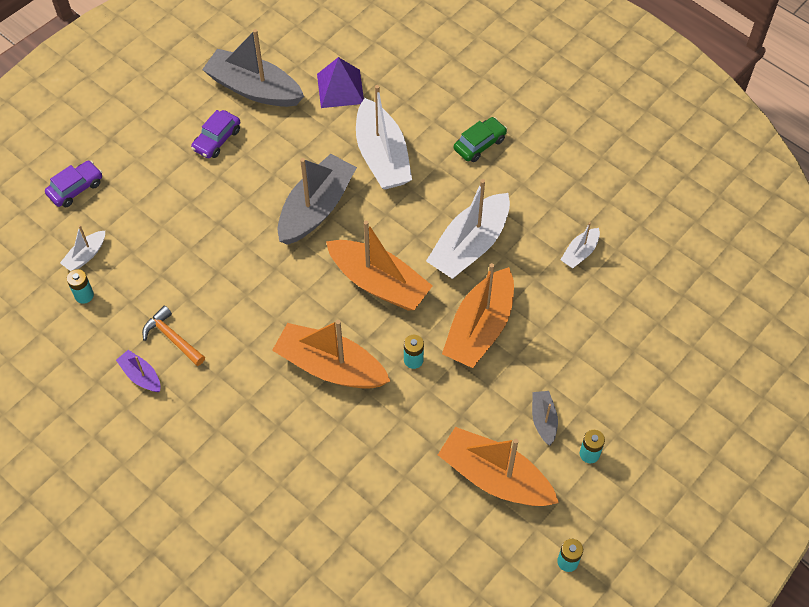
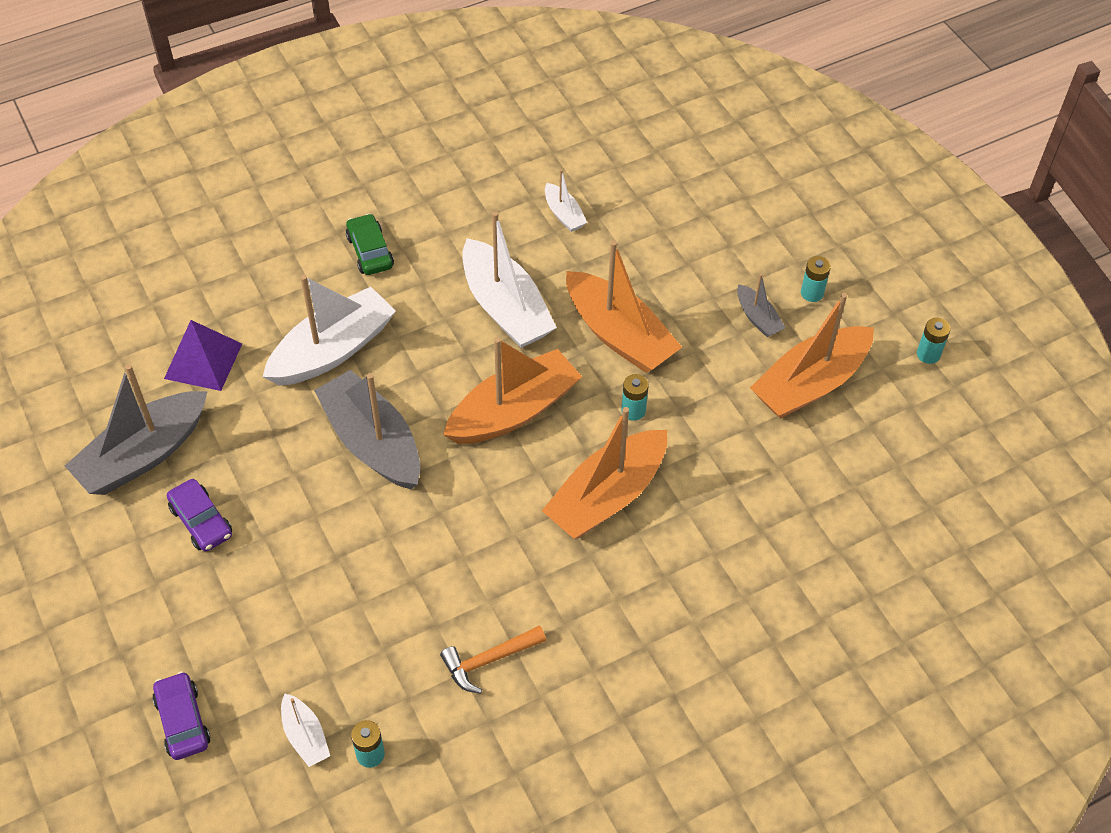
camera: 70 degrees left, 5 degrees down
(141, 376) = (530, 714): purple boat -> none
(382, 156) = (332, 350): white boat -> white boat turned 45 degrees counterclockwise
(543, 420) = (757, 318): grey boat -> grey boat turned 135 degrees counterclockwise

